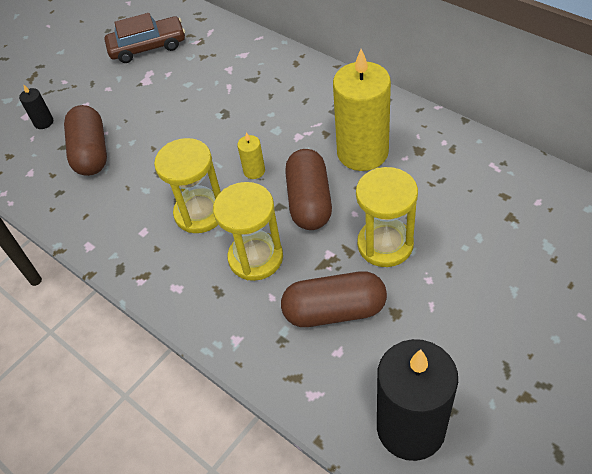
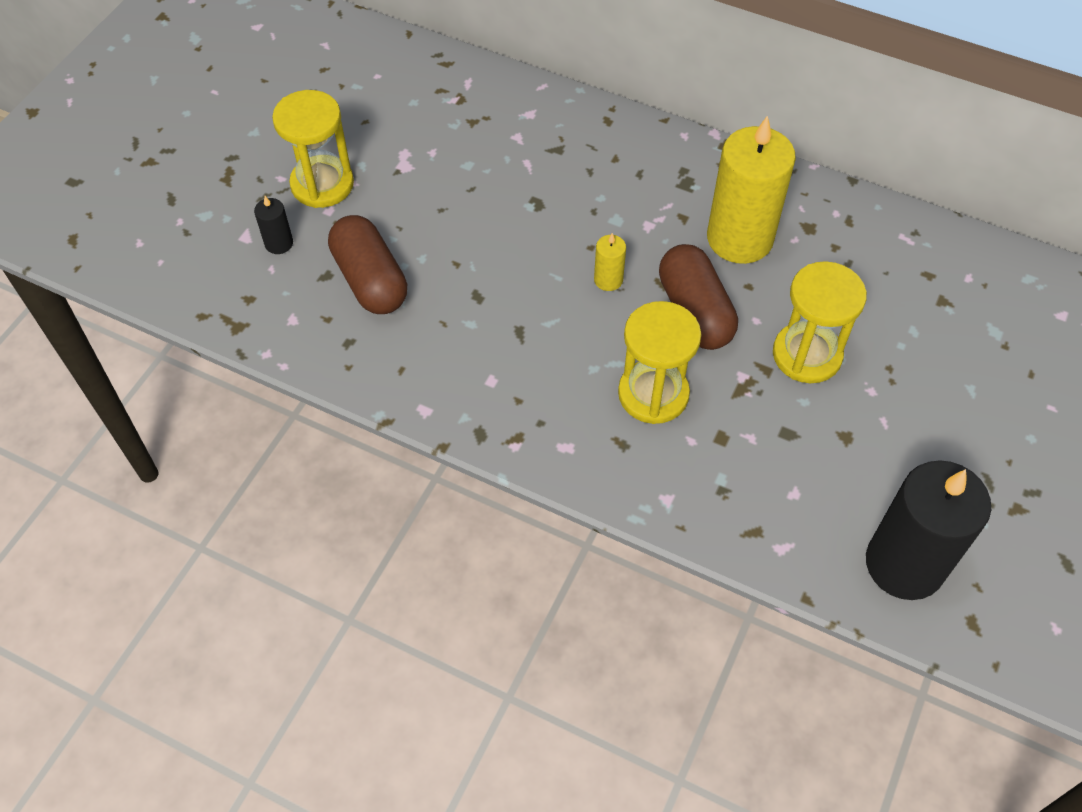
camera: 20 degrees left, 5 degrees up
(147, 47) = (385, 113): brown car -> none
(200, 213) = (558, 345): yellow hourglass -> yellow hourglass (322, 184)
(334, 311) = (773, 445): brown capsule -> none

